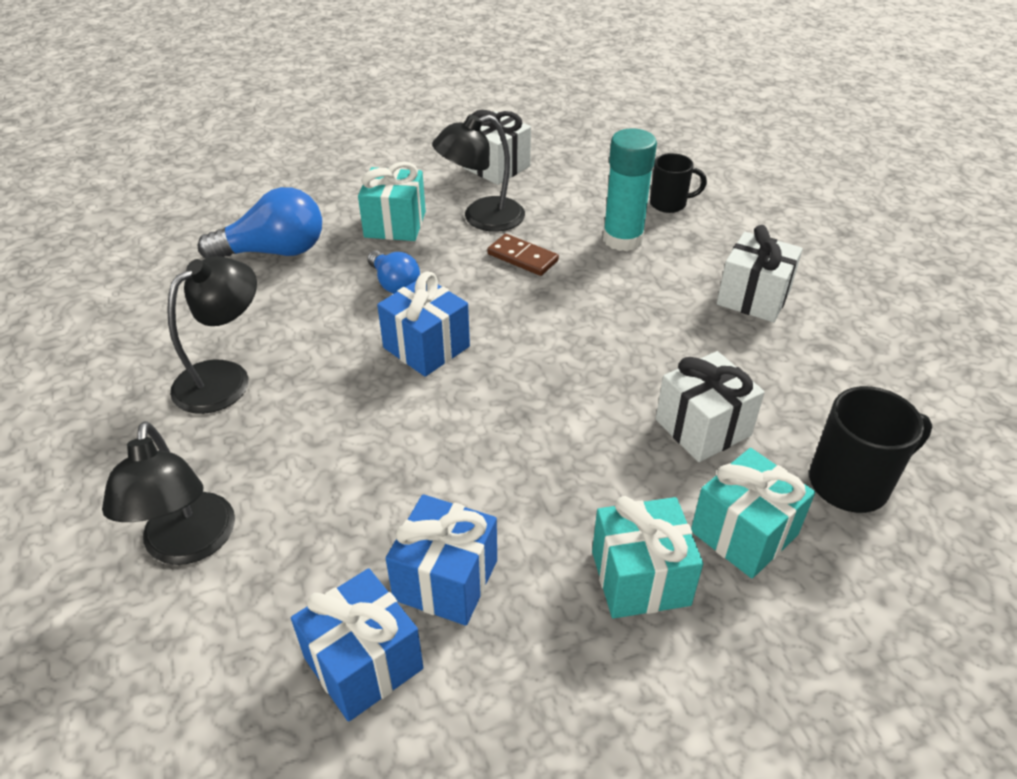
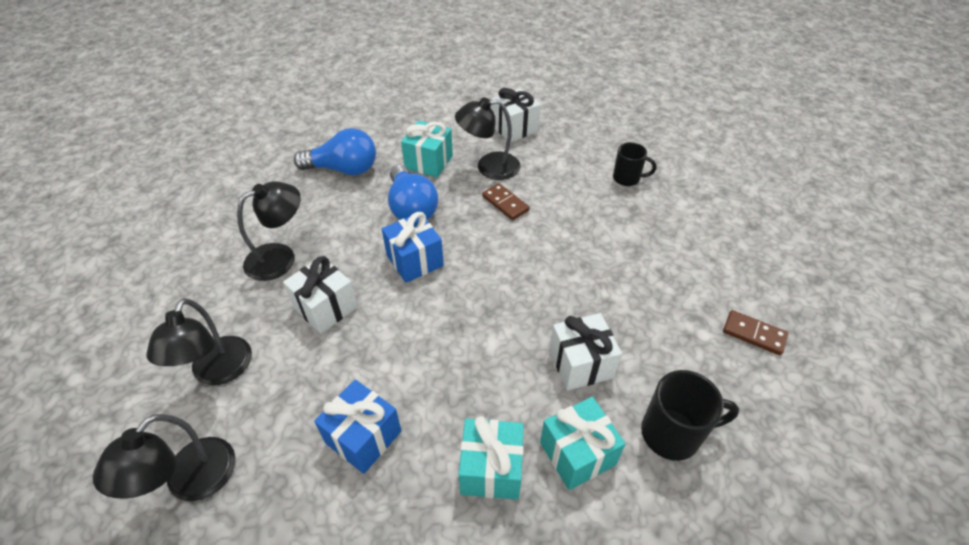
camera: 15 degrees right, 5 degrees up
(206, 700) = (190, 482): none -> black lamp
(363, 663) = (291, 483): blue gift -> none
(394, 284) = (411, 208): blue light bulb -> blue light bulb, size x1.67
(622, 239) = (581, 201): turquoise glue stick -> none
(753, 297) = (659, 267): white gift -> white gift (325, 307)
(898, 351) = (754, 334): none -> brown domino

